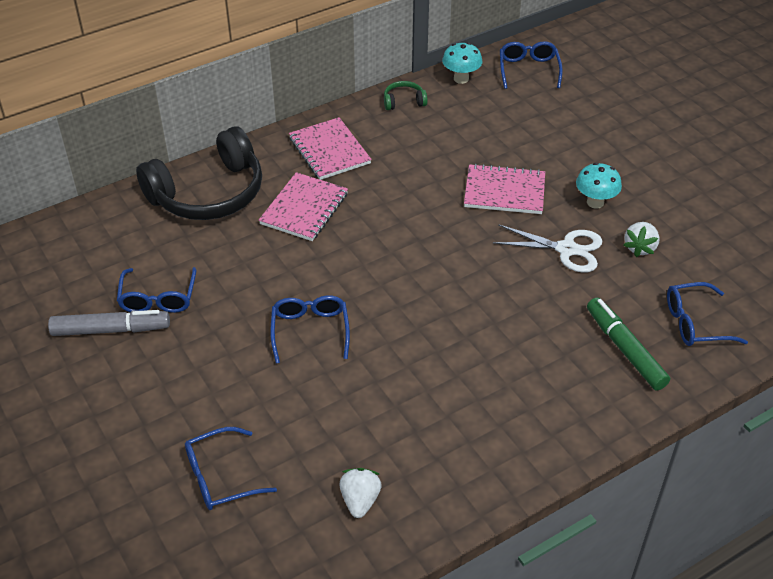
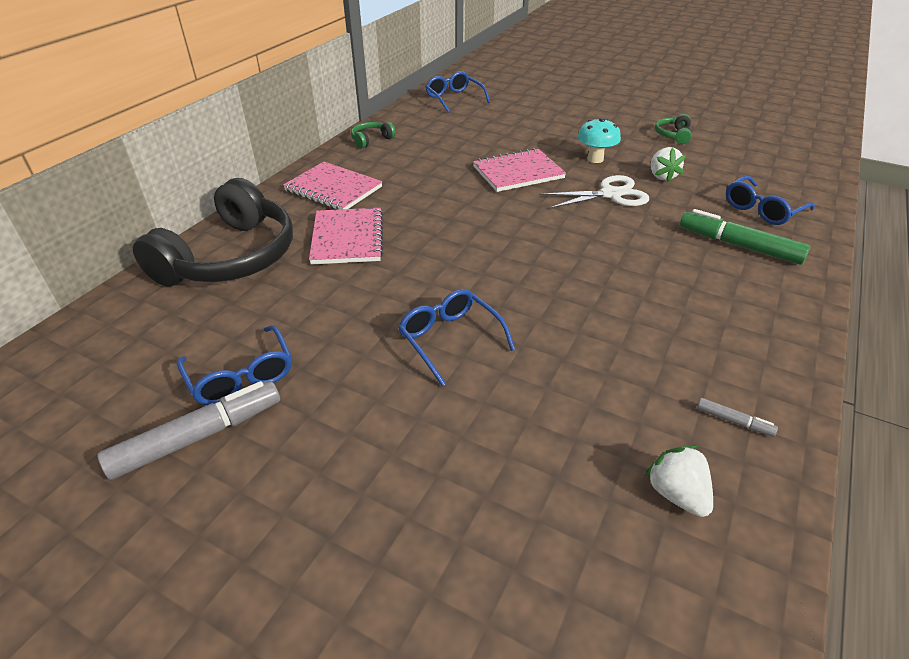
camera: 30 degrees left, 5 degrees down
(221, 477) = (490, 555): blue glasses -> none
(448, 478) = (734, 421): none -> grey marker
(461, 79) = (406, 115): turquoise mushroom -> none
(711, 201) = (673, 135): none -> green headphones

